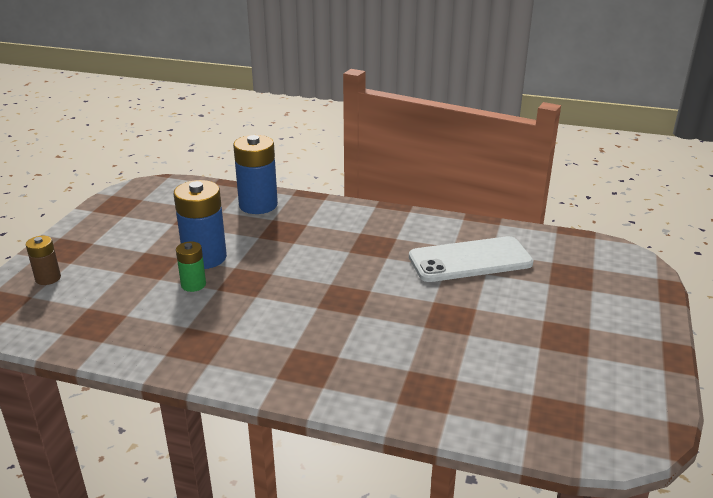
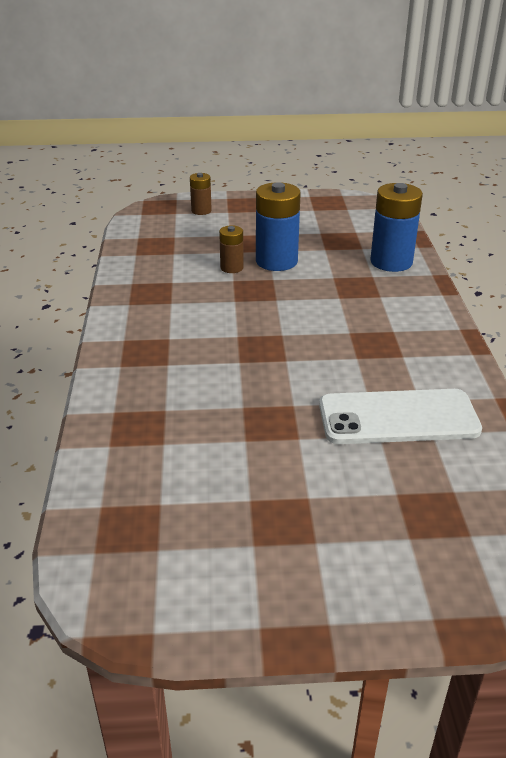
camera: 70 degrees right, 5 degrees up
(193, 285) = (231, 268): green battery -> brown battery
(470, 260) = (398, 417): white phone -> white phone turned 60 degrees counterclockwise

